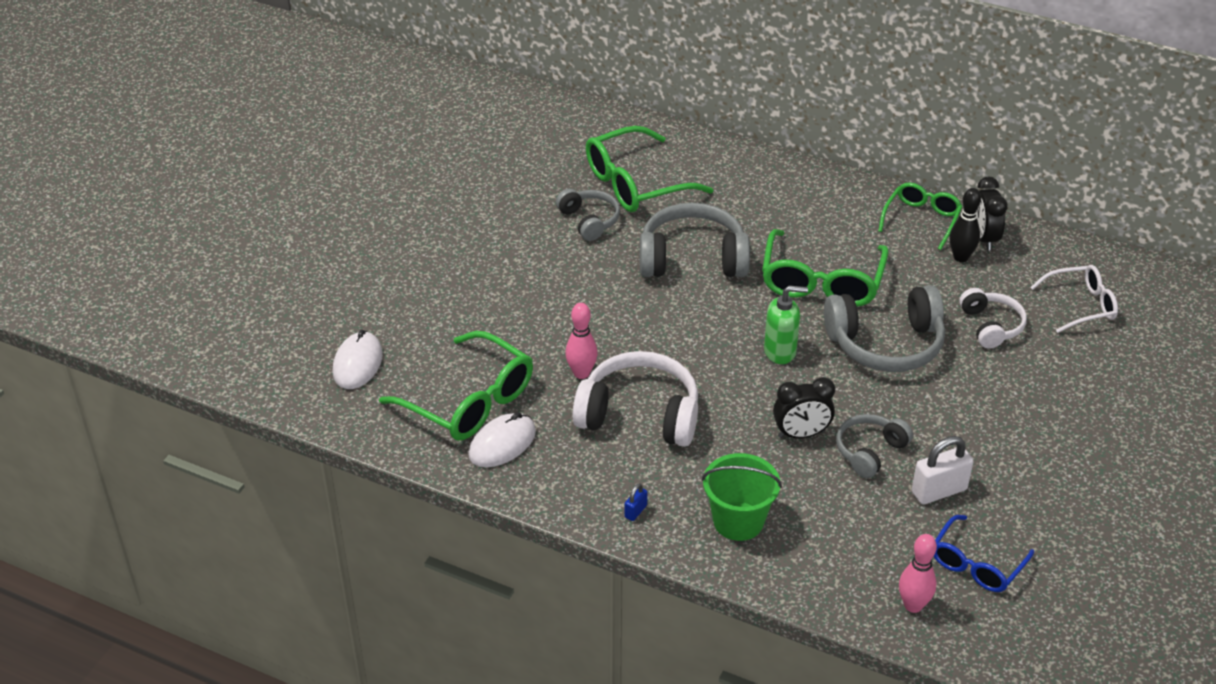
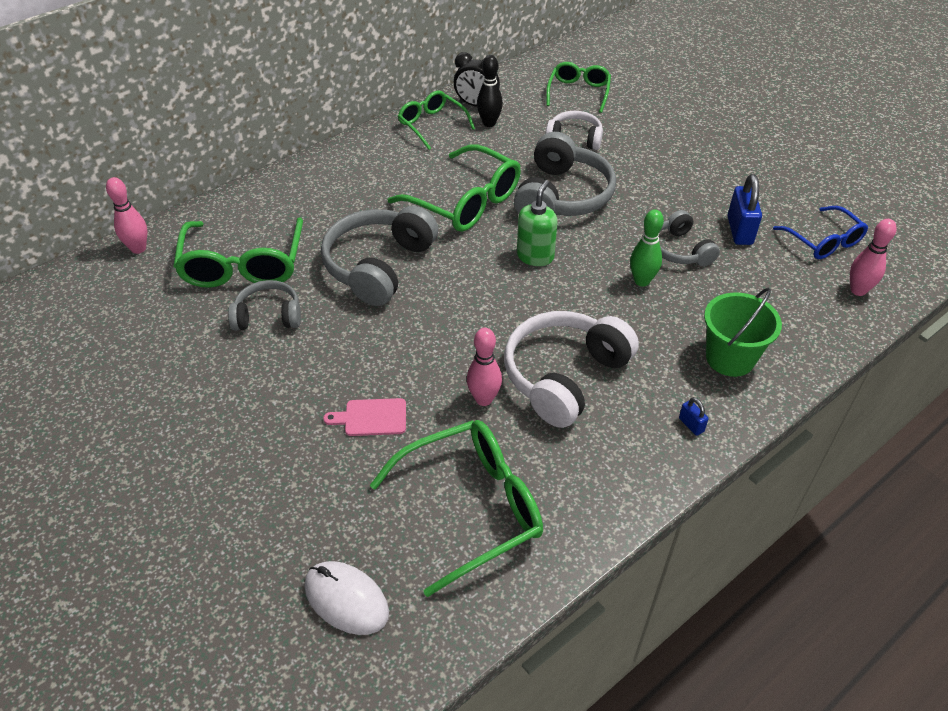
camera: 65 degrees left, 5 degrees up
(502, 444) = (551, 500): white mouse -> none
(522, 317) = (371, 418): none -> pink cutting board
(612, 122) = (138, 248): none -> pink bowling pin
(801, 434) = (642, 281): black clock -> green bowling pin
(939, 491) = (739, 231): white padlock -> blue padlock
(1081, 305) = (578, 92): white glasses -> green glasses

